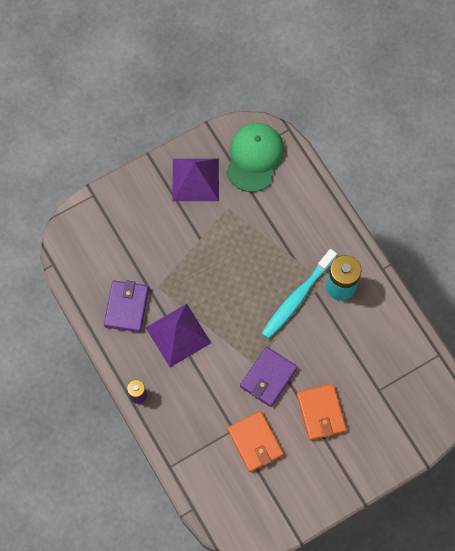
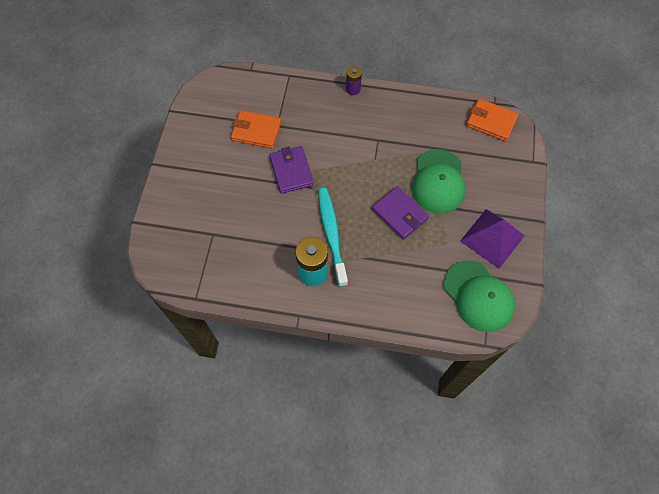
camera: 130 degrees right, 5 degrees down
(126, 307) = (423, 123): purple wallet -> purple wallet (399, 214)
(177, 253) = (438, 181): none -> green cap
(178, 335) = (374, 139): purple pyramid -> none
(321, 413) = (235, 184): orange wallet -> orange wallet (491, 122)

